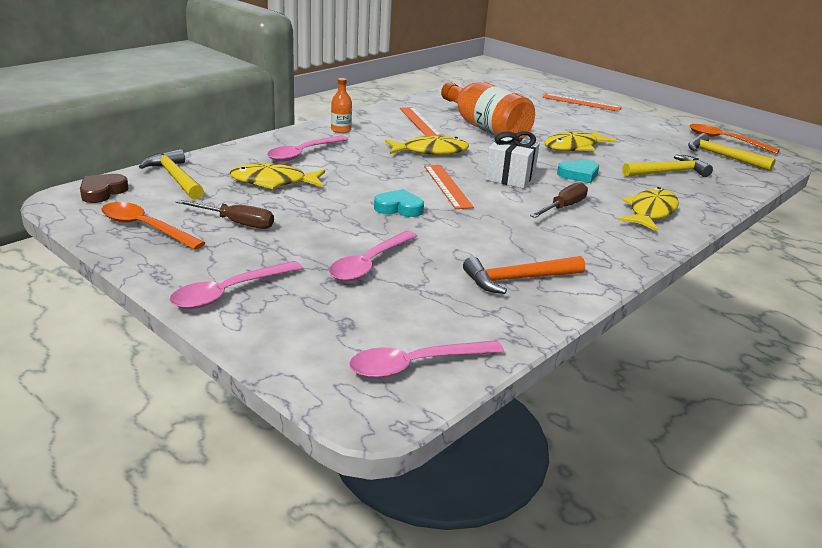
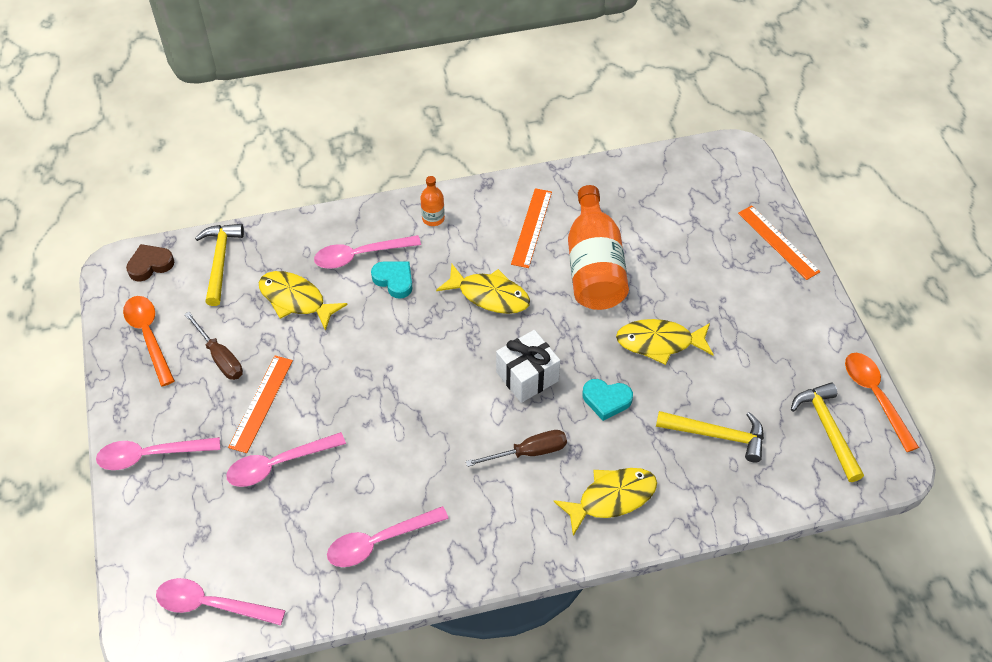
camera: 35 degrees right, 25 degrees up
(399, 208) = (371, 389): turquoise heart -> turquoise heart (394, 280)
(447, 186) = (448, 369): orange ruler -> orange ruler (261, 403)
(518, 279) = (378, 542): orange hammer -> pink spoon

